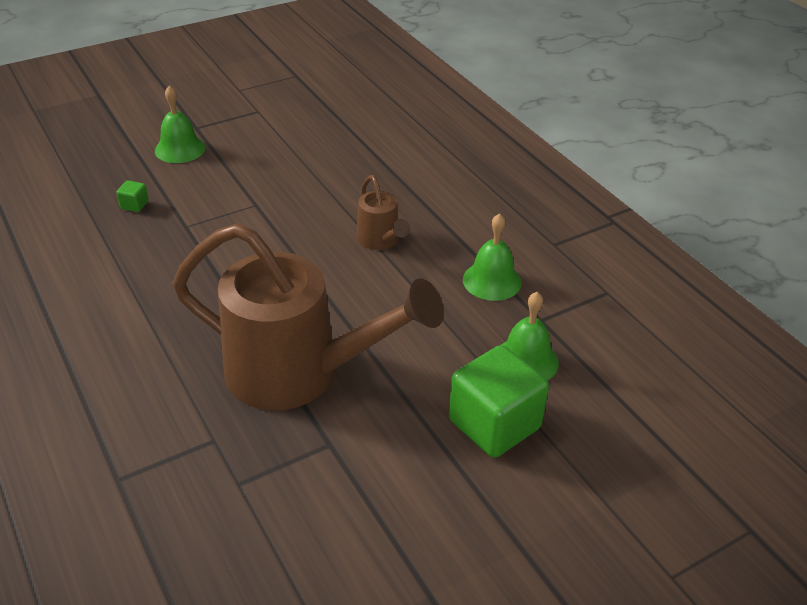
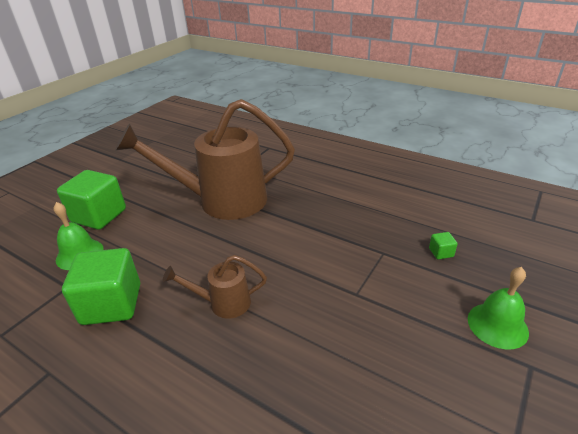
camera: 155 degrees right, 5 degrees down
(380, 241) = (223, 303): brown watering can -> brown watering can turned 45 degrees counterclockwise
(492, 281) = (112, 304): green bell -> green cube

